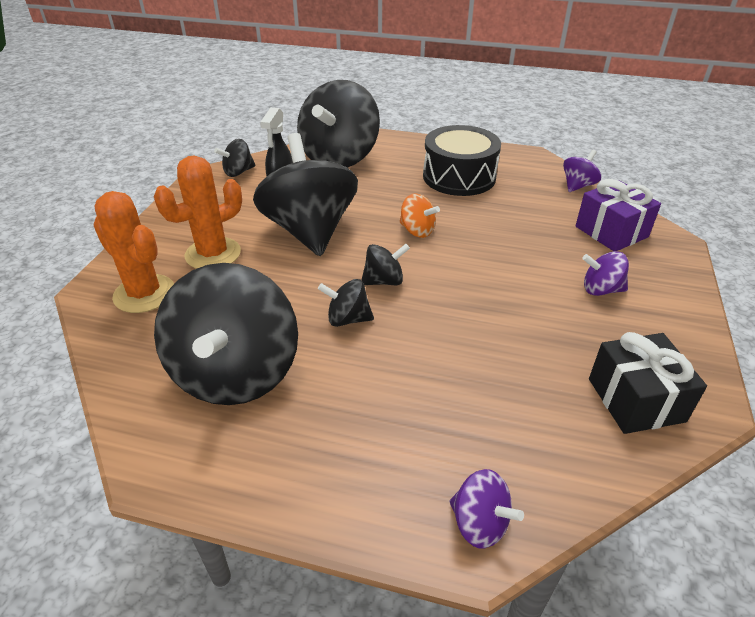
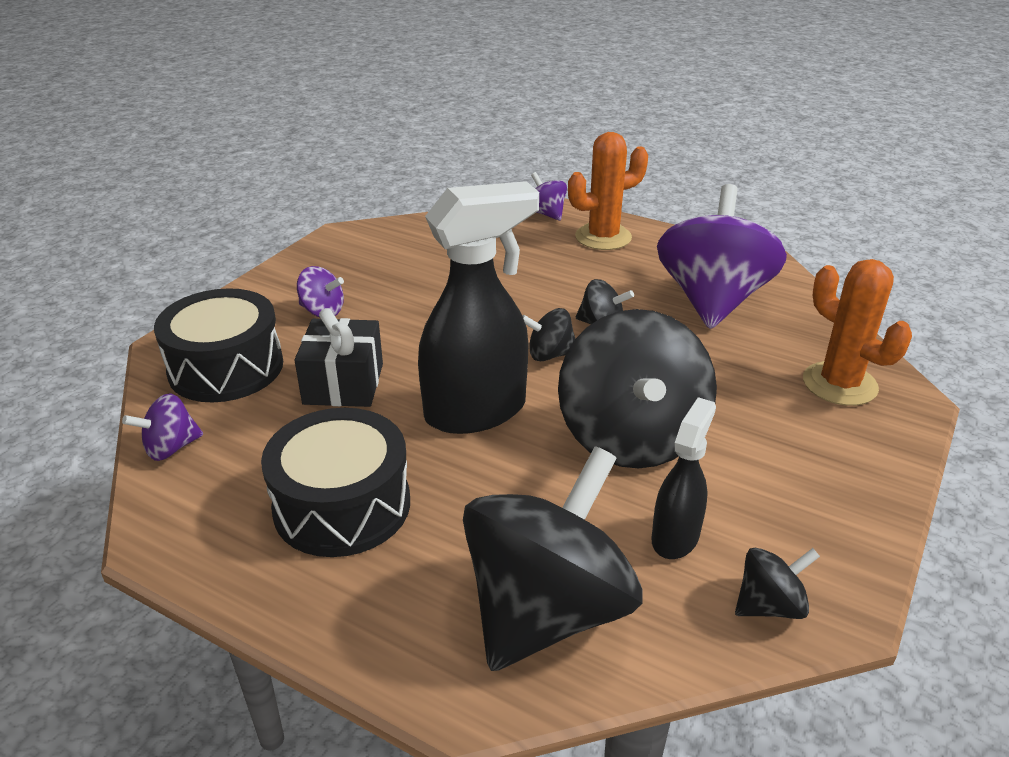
camera: 165 degrees left, 5 degrees down
(213, 254) = (769, 423): orange cactus -> orange cactus (603, 237)
(236, 373) = (712, 300): black spinning top -> purple spinning top
(417, 231) = (477, 411): orange spinning top -> black spray bottle
(611, 232) = (226, 367): purple gift -> black drum
(636, 400) = (390, 243): black gift -> black gift (343, 384)

